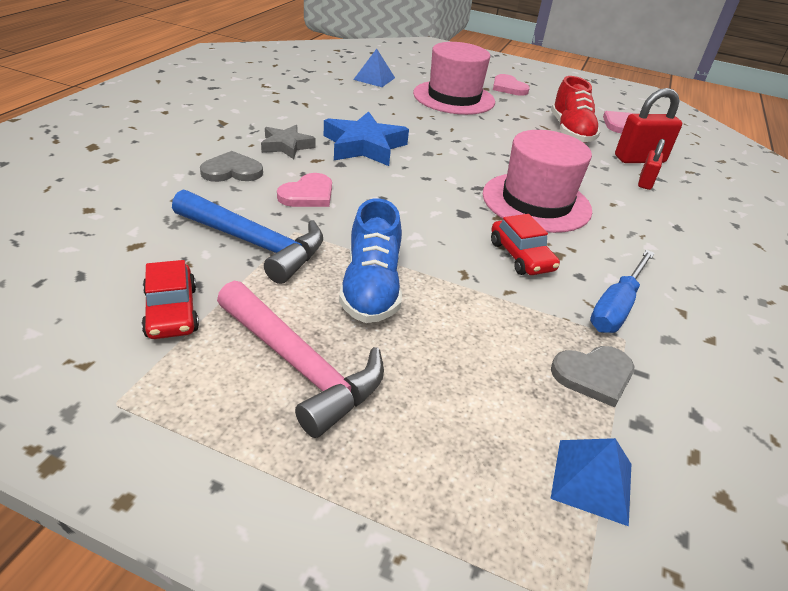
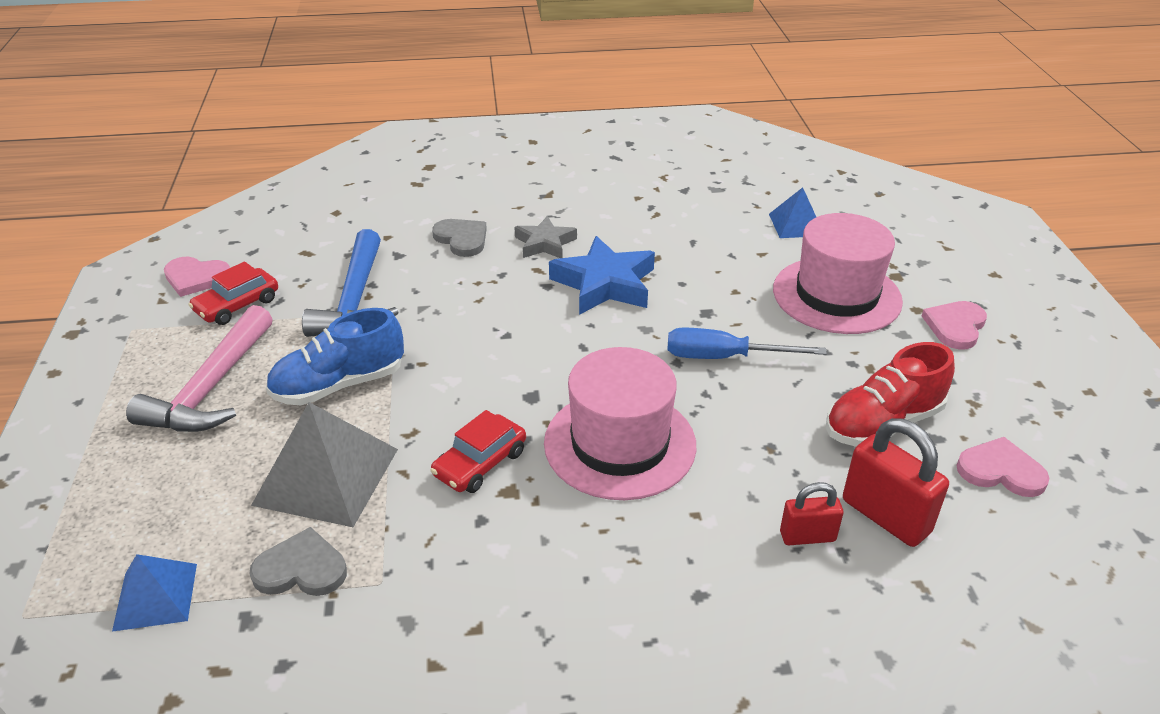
camera: 65 degrees right, 0 degrees up
(308, 194) = (464, 292): pink heart -> pink heart (196, 278)
(488, 330) = (326, 476): none -> grey pyramid
(593, 375) = (301, 569): grey heart -> grey heart turned 135 degrees clockwise
(616, 307) = (438, 564): blue screwdriver -> blue screwdriver (724, 357)

